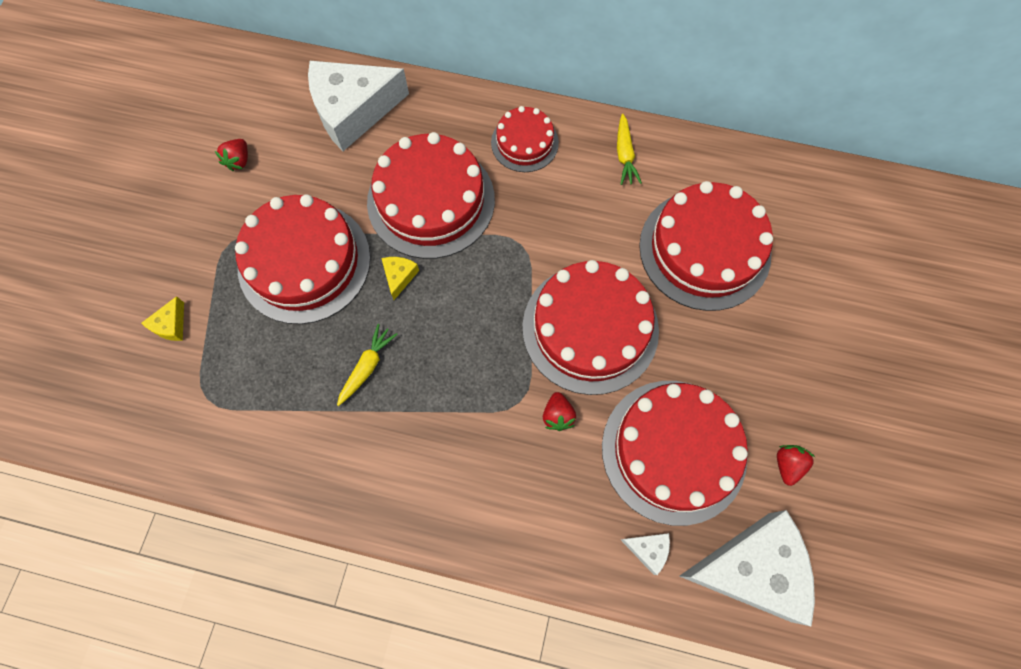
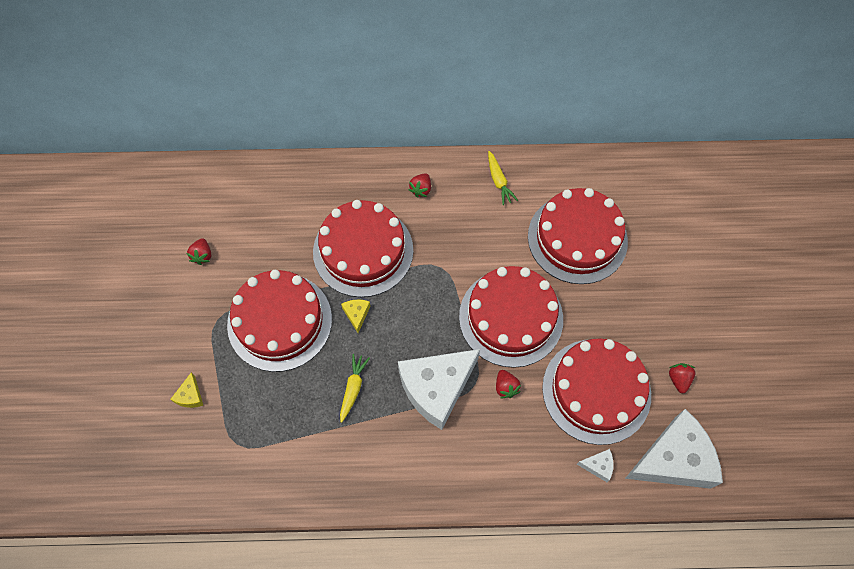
camera: 15 degrees left, 5 degrees down
(353, 111) = (281, 195): white cheese -> white cheese (436, 388)
(524, 143) = (421, 189): red cake -> red strawberry

